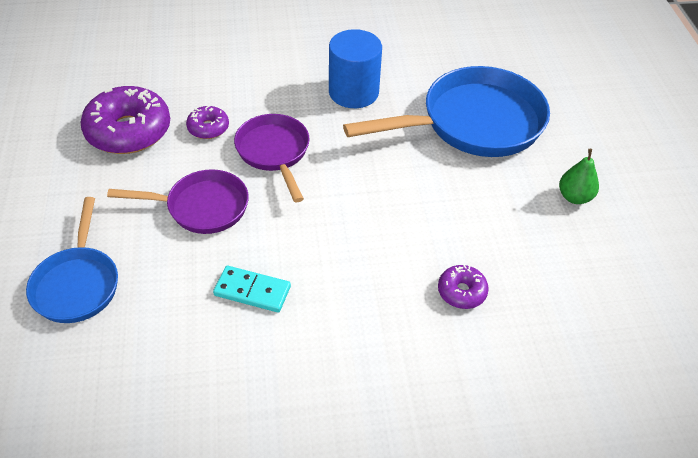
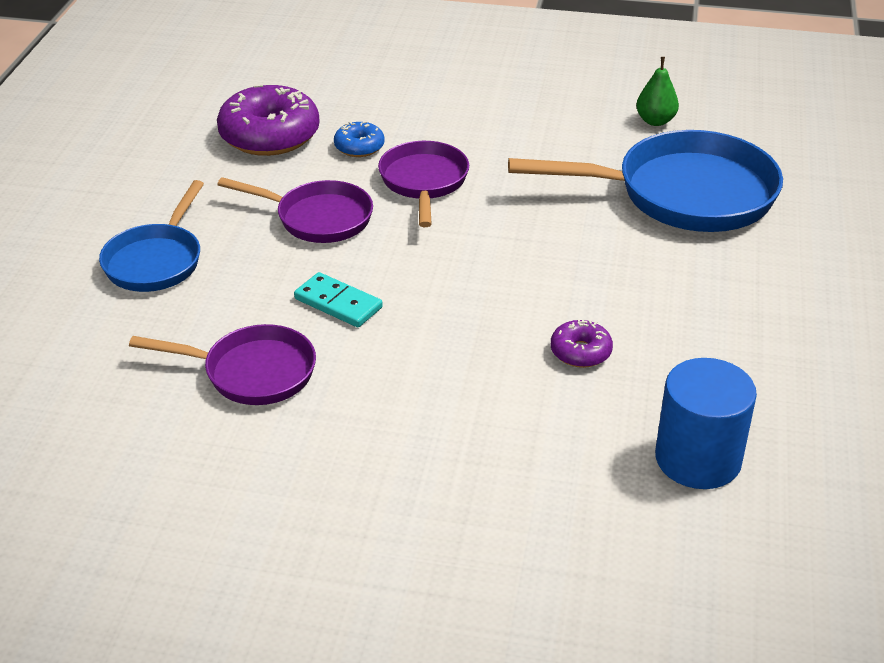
camera: 20 degrees right, 10 degrees down
(207, 383) = (252, 372): none -> purple pan
(208, 128) = (359, 147): purple donut -> blue donut
(353, 92) = (547, 140): blue cylinder -> blue cylinder (698, 459)
(574, 197) = (775, 289): green pear -> green pear (655, 121)

